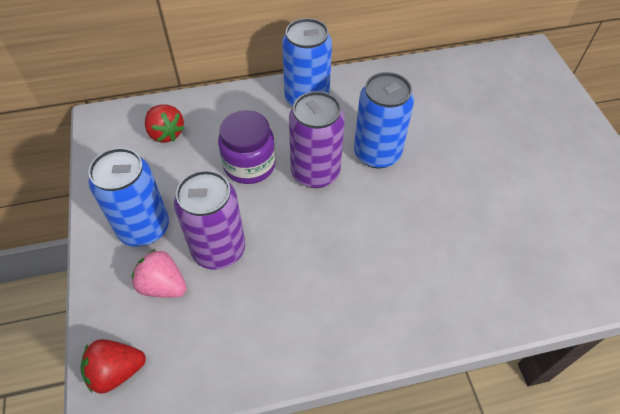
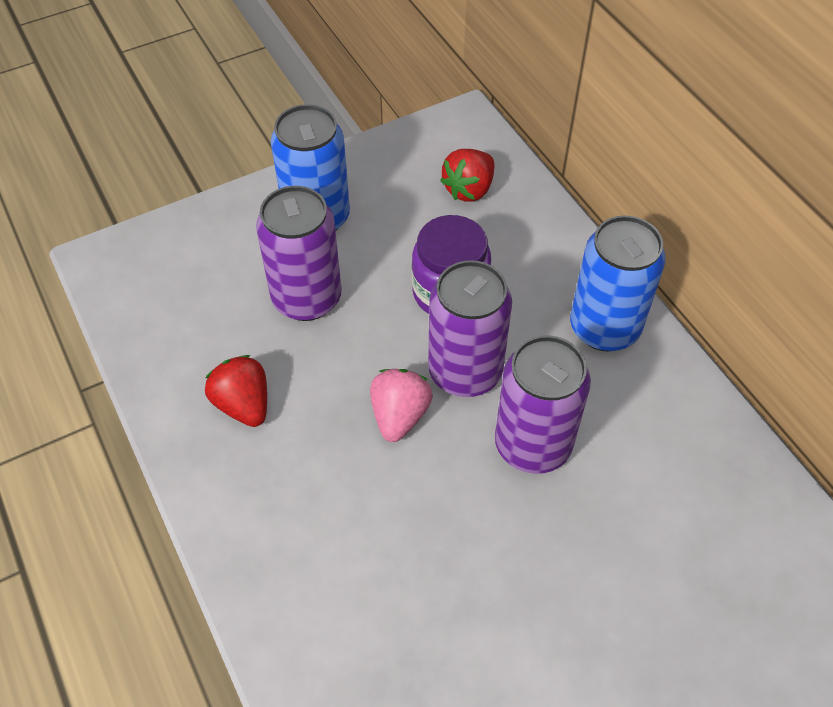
camera: 75 degrees right, 0 degrees up
(116, 371) = (136, 256): red strawberry -> red strawberry (243, 404)
(163, 285) = (245, 261): pink strawberry -> pink strawberry (399, 416)
(377, 153) = (532, 444): blue can -> purple can

